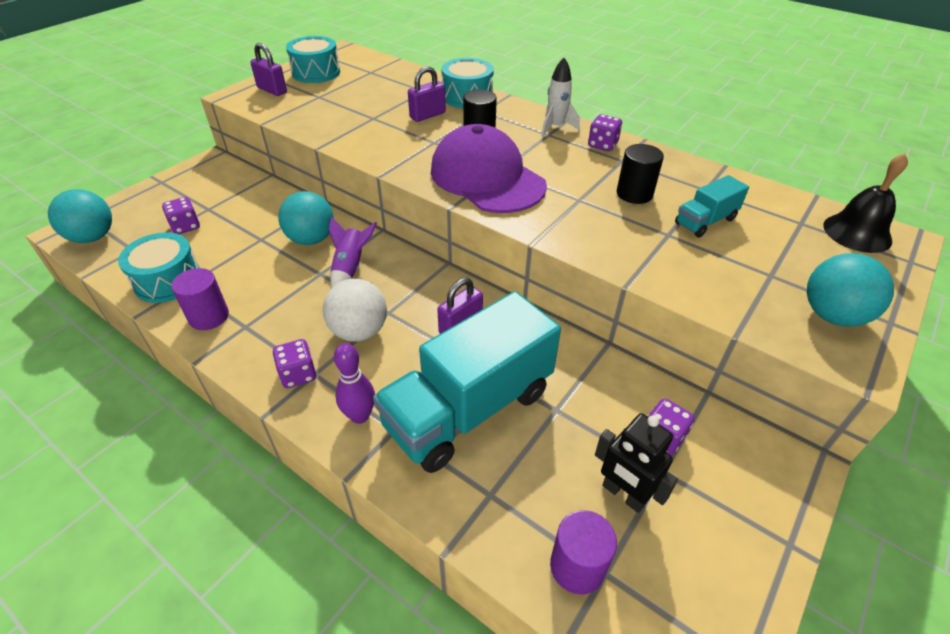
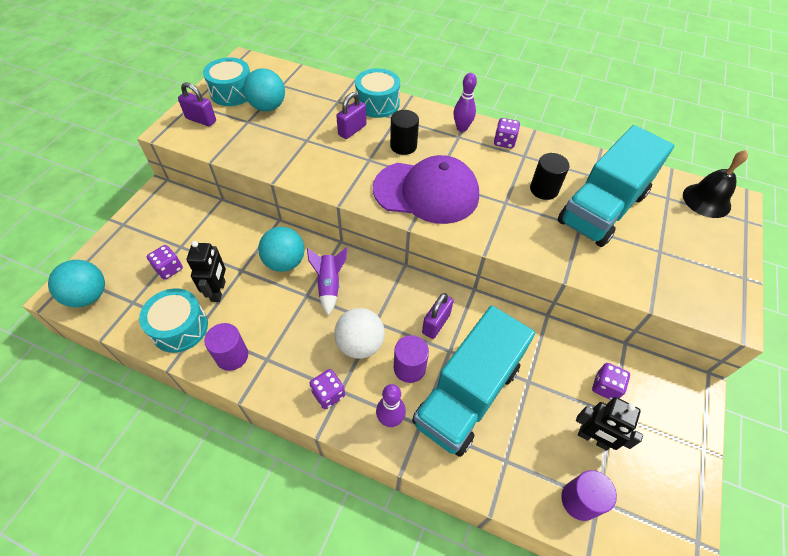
camera: 15 degrees left, 10 degrees up
(226, 254) = (218, 291): none -> black robot
(408, 366) = (409, 368): none -> purple cylinder
(487, 178) = (426, 192): purple cap -> purple cap turned 150 degrees clockwise
(555, 127) = (462, 128): white rocket -> purple bowling pin
(705, 221) = (602, 208): turquoise truck -> turquoise truck, size x2.18
(832, 315) = (707, 280): turquoise ball -> turquoise ball (268, 107)

